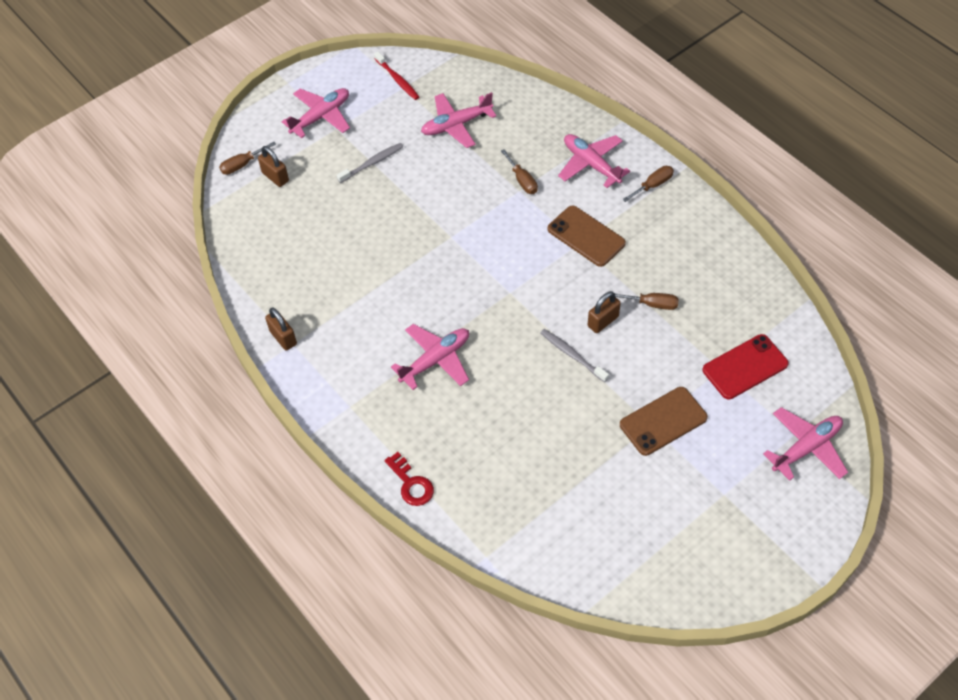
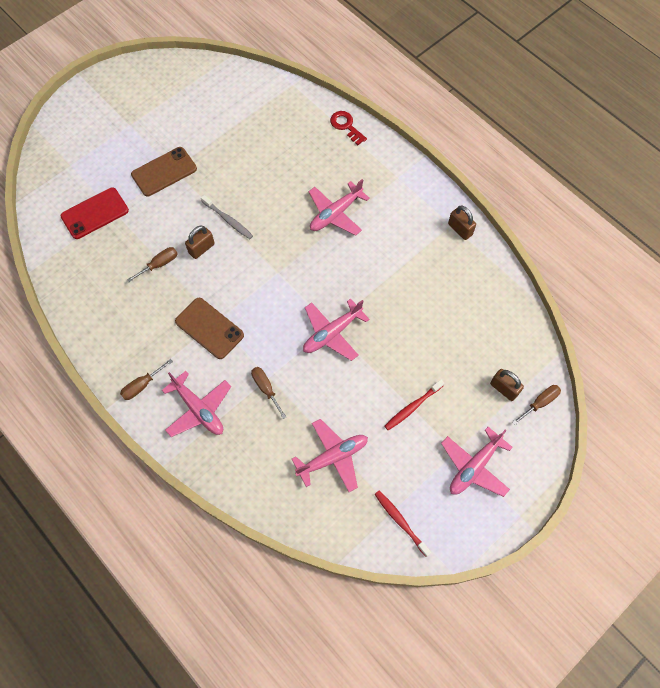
camera: 175 degrees right, 10 degrees up
(372, 163) = (413, 407): grey toothbrush -> red toothbrush
(652, 304) = (159, 264): brown screwdriver -> brown screwdriver turned 135 degrees clockwise
(806, 448) = (64, 156): pink plane -> pink plane (332, 333)

